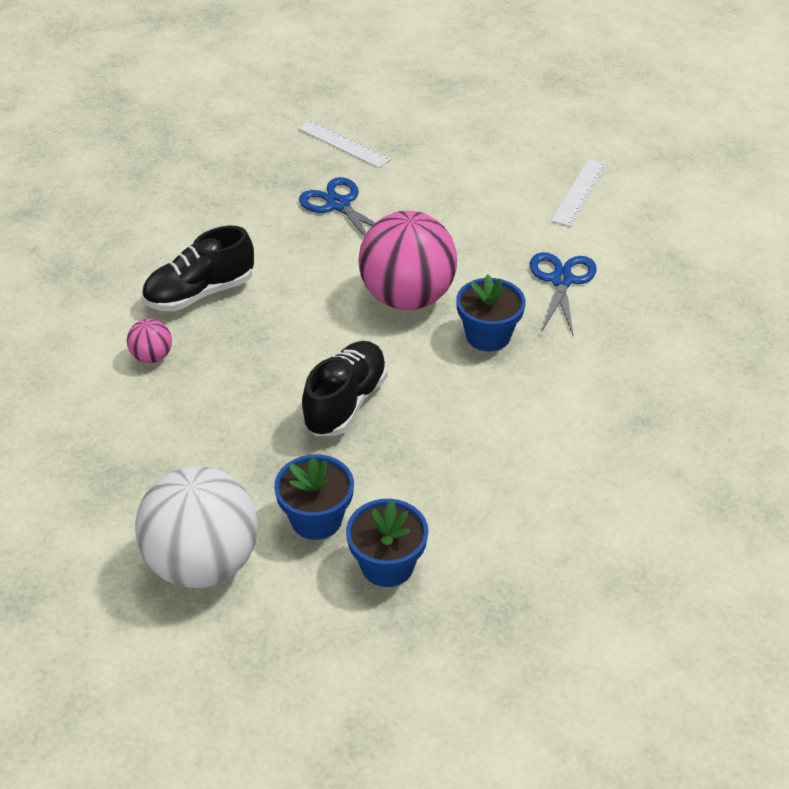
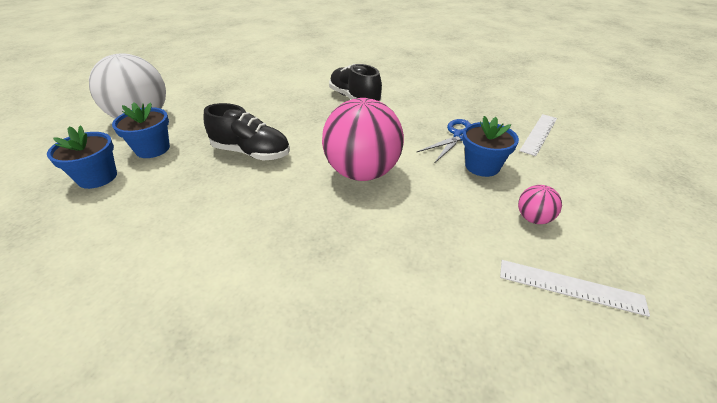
camera: 85 degrees right, 5 degrees down
(152, 356) = (300, 91): pink ball -> pink ball (533, 218)
(488, 336) = (318, 217): blue flower pot -> blue flower pot (482, 166)
(561, 280) = (405, 269): blue scissors -> none

